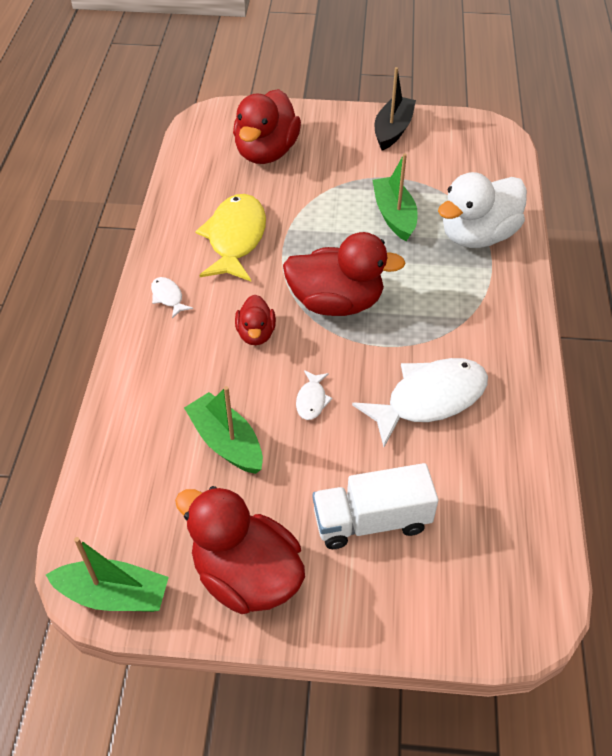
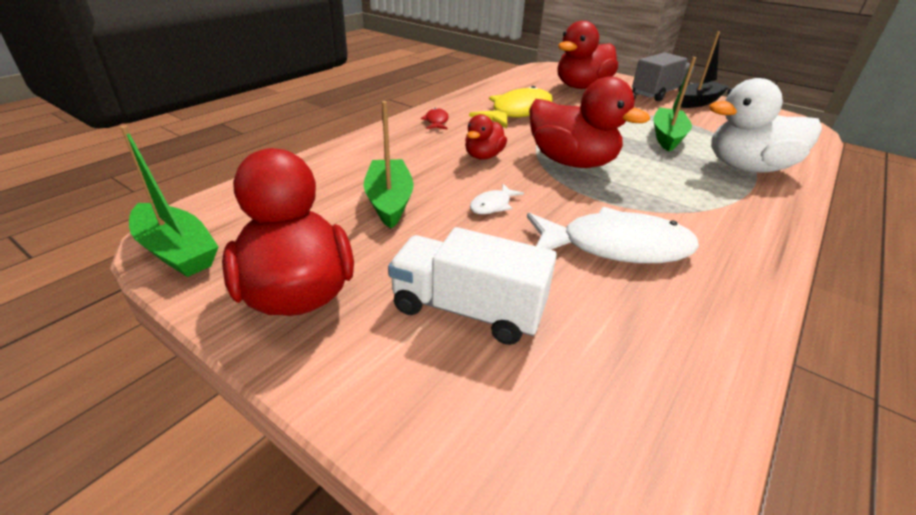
camera: 30 degrees right, 15 degrees down
(168, 297) = (436, 121): white fish -> red fish
(348, 129) = (658, 93): none -> grey truck

